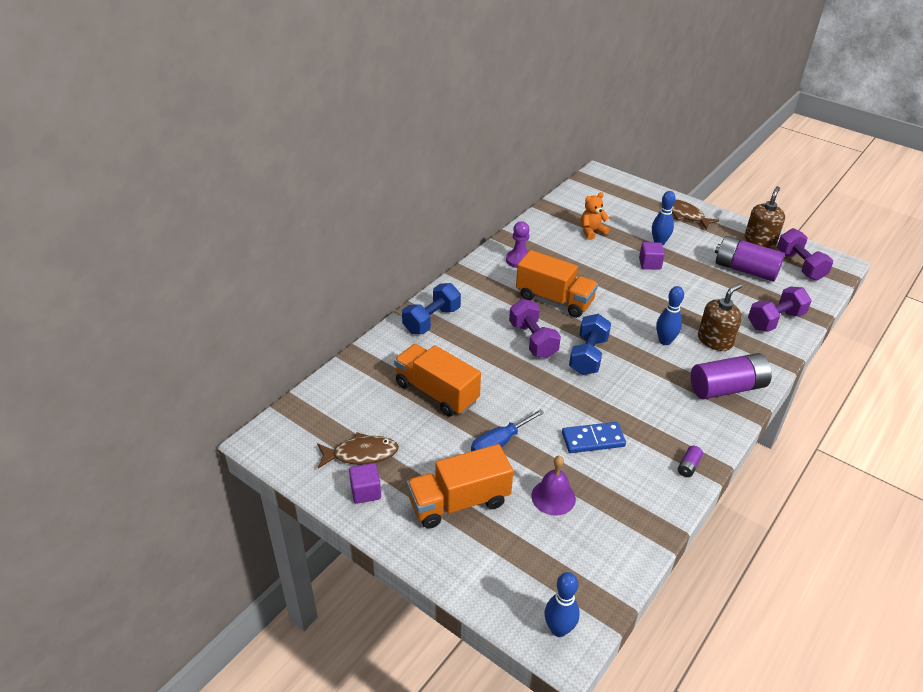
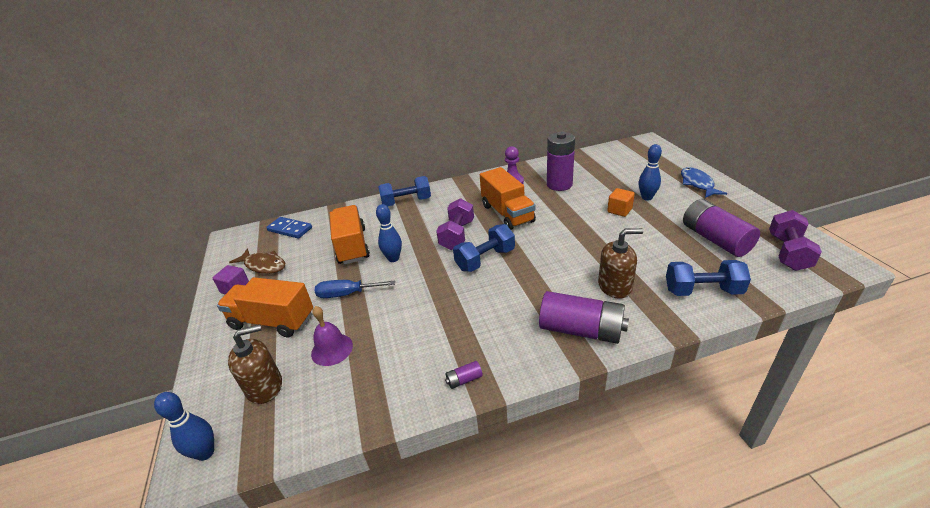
camera: 40 degrees right, 5 degrees down
(569, 250) = (559, 185): none -> purple battery
(592, 231) = (594, 177): orange teddy bear -> none
(593, 439) = (413, 321): blue domino -> blue domino (290, 229)
(650, 264) = (619, 210): purple cube -> orange cube
(665, 341) = (564, 271): blue bowling pin -> blue bowling pin (393, 258)
(685, 215) = (697, 184): brown fish -> blue fish
(760, 240) = (760, 220): brown soap dispenser -> brown soap dispenser (264, 386)
(775, 320) = (702, 291): purple dumbbell -> blue dumbbell

